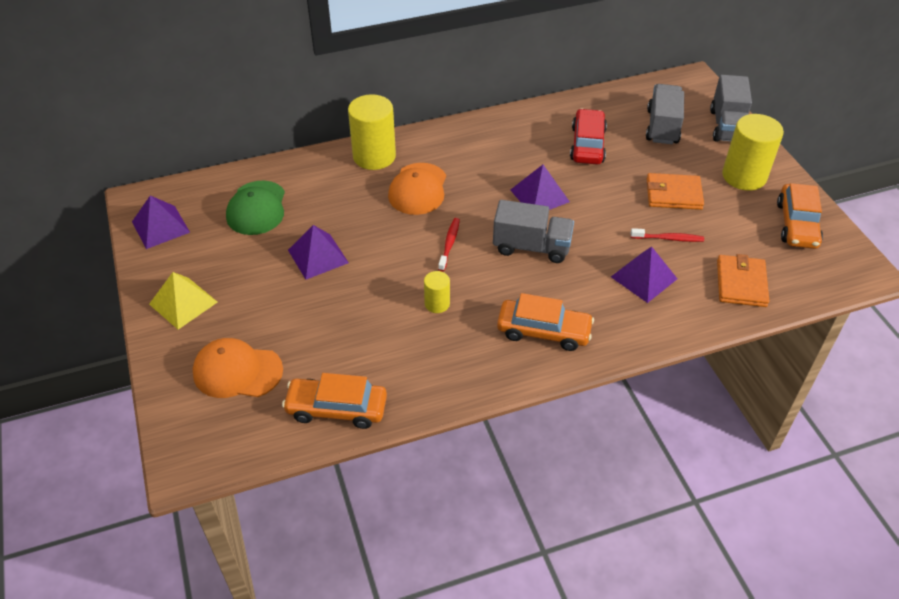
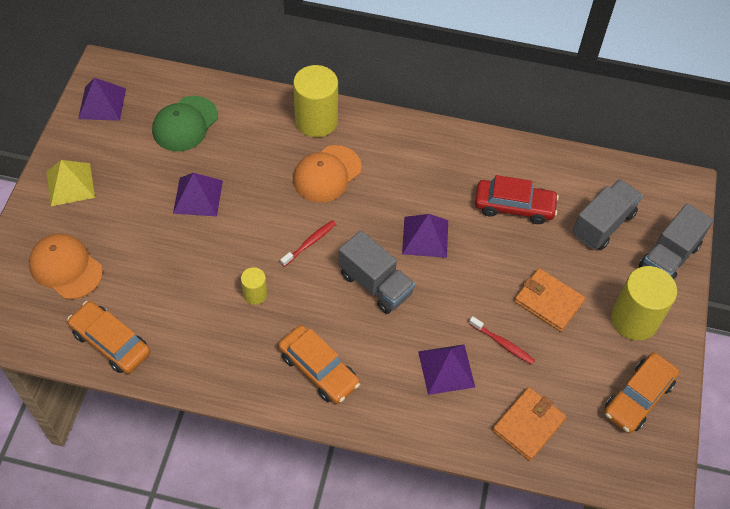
camera: 30 degrees right, 10 degrees up
(587, 145) = (514, 206): red car -> red car turned 60 degrees clockwise

